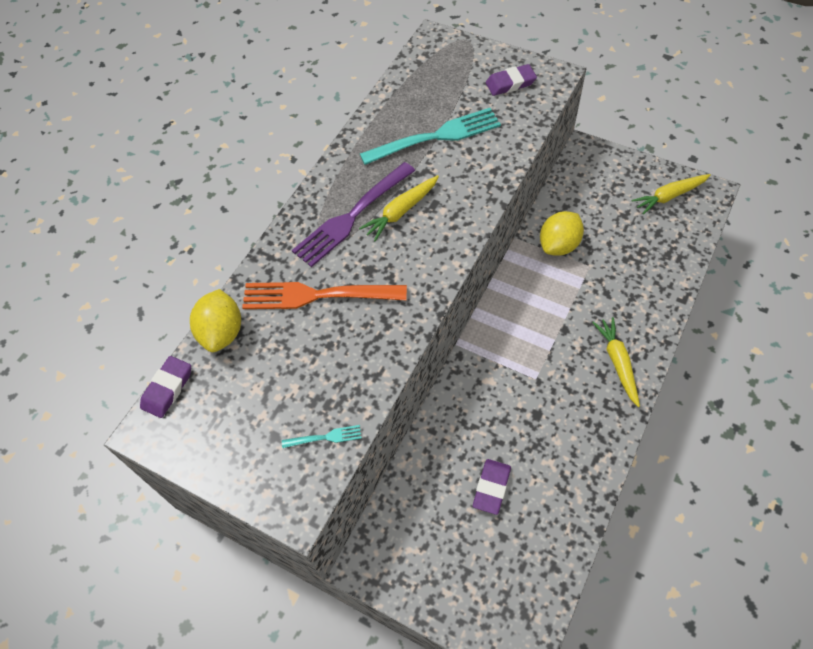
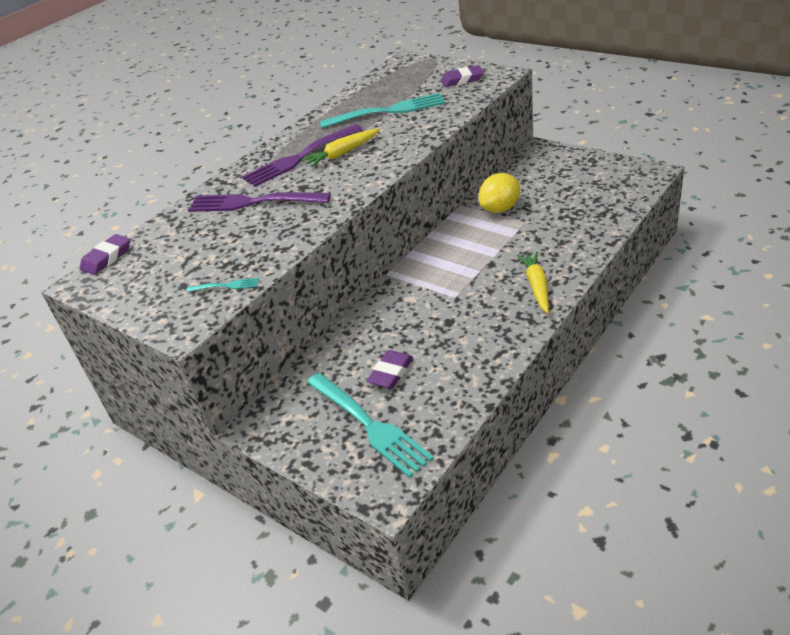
camera: 10 degrees right, 20 degrees down
(222, 332) = (165, 225): yellow lemon -> none
(318, 295) = (254, 202): orange fork -> purple fork
(484, 559) = (368, 424): none -> turquoise fork
(669, 196) = (612, 175): yellow carrot -> none

